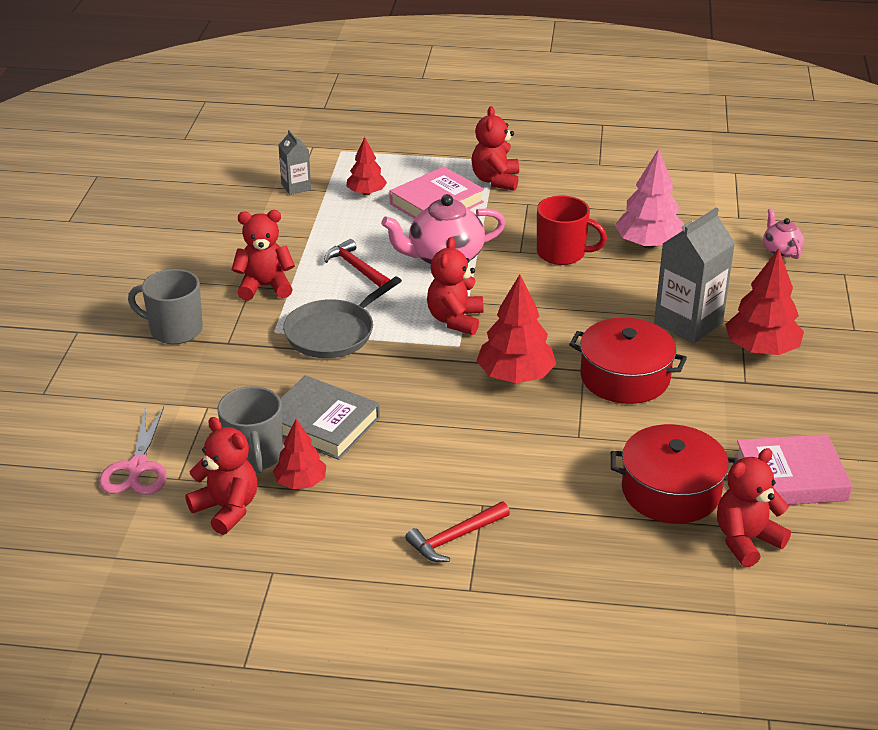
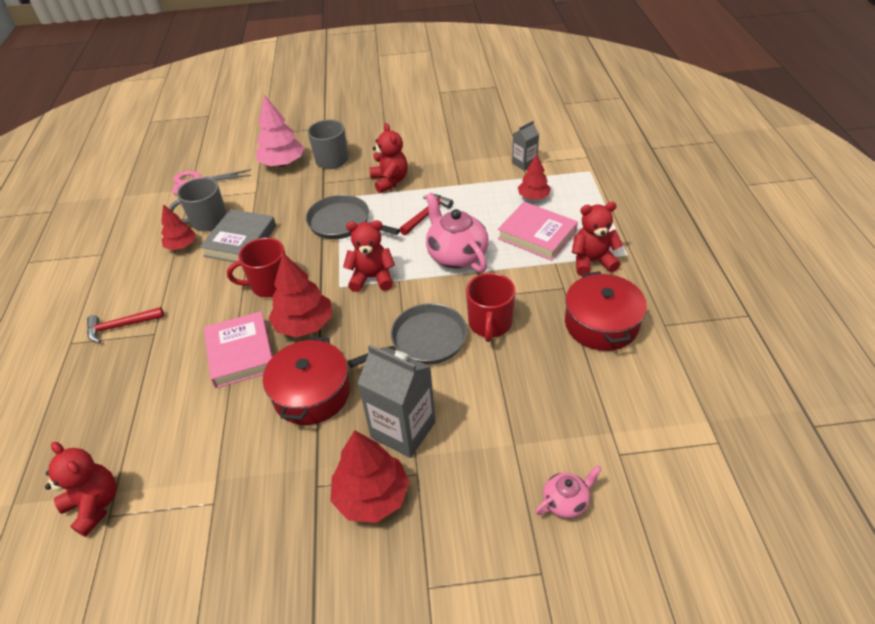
camera: 80 degrees right, 10 degrees up
(227, 509) = (159, 223): red teddy bear -> none
(430, 400) = (270, 284): none -> red mug
(455, 538) = (121, 326): red hammer -> red hammer turned 60 degrees counterclockwise
(572, 296) = (424, 340): none -> grey pan
(648, 244) = (530, 382): pink tree -> pink tree (282, 163)
(671, 491) = (161, 444): red pot -> red pot (601, 324)
(790, 477) = (174, 535): pink book -> pink book (241, 353)

